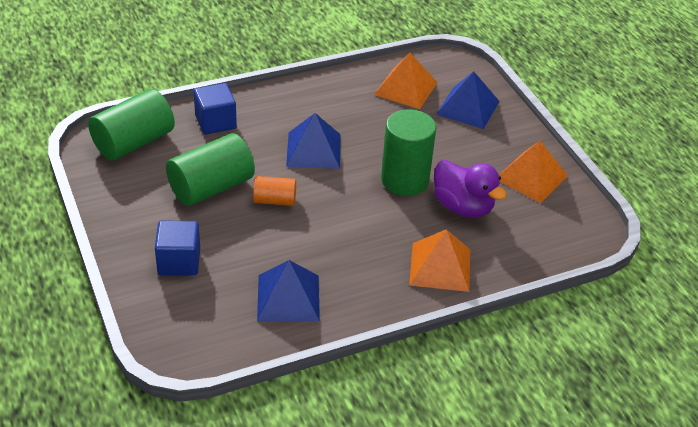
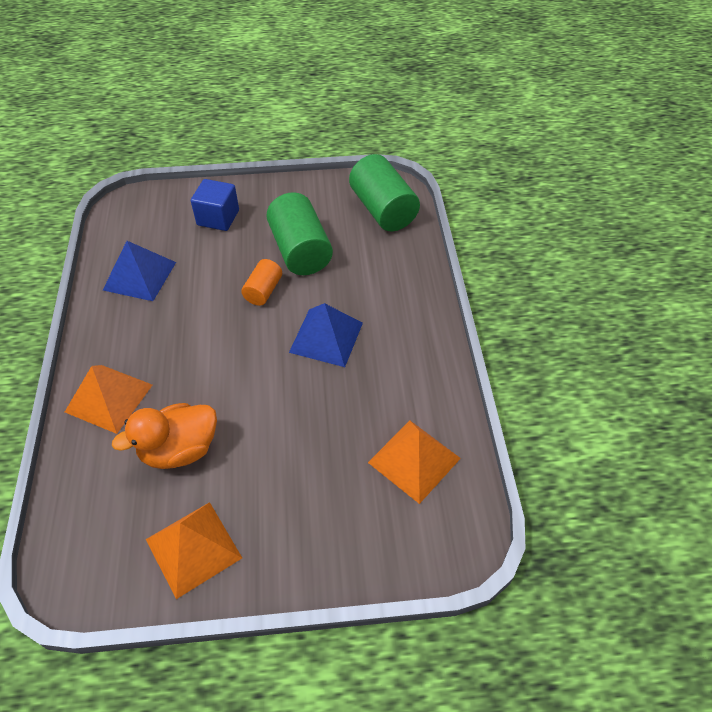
camera: 110 degrees right, 10 degrees up
(215, 122) = (396, 269): blue cube -> none
(405, 180) = (246, 406): green cylinder -> none
(463, 207) = (179, 449): purple duck -> orange duck
(467, 107) = (354, 523): blue pyramid -> none

